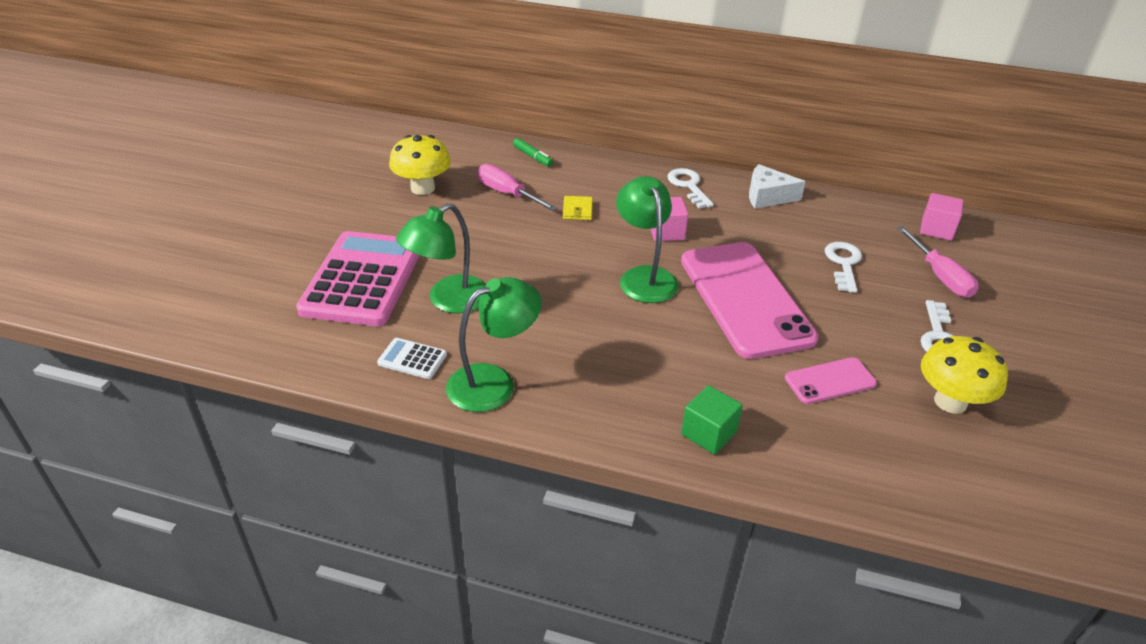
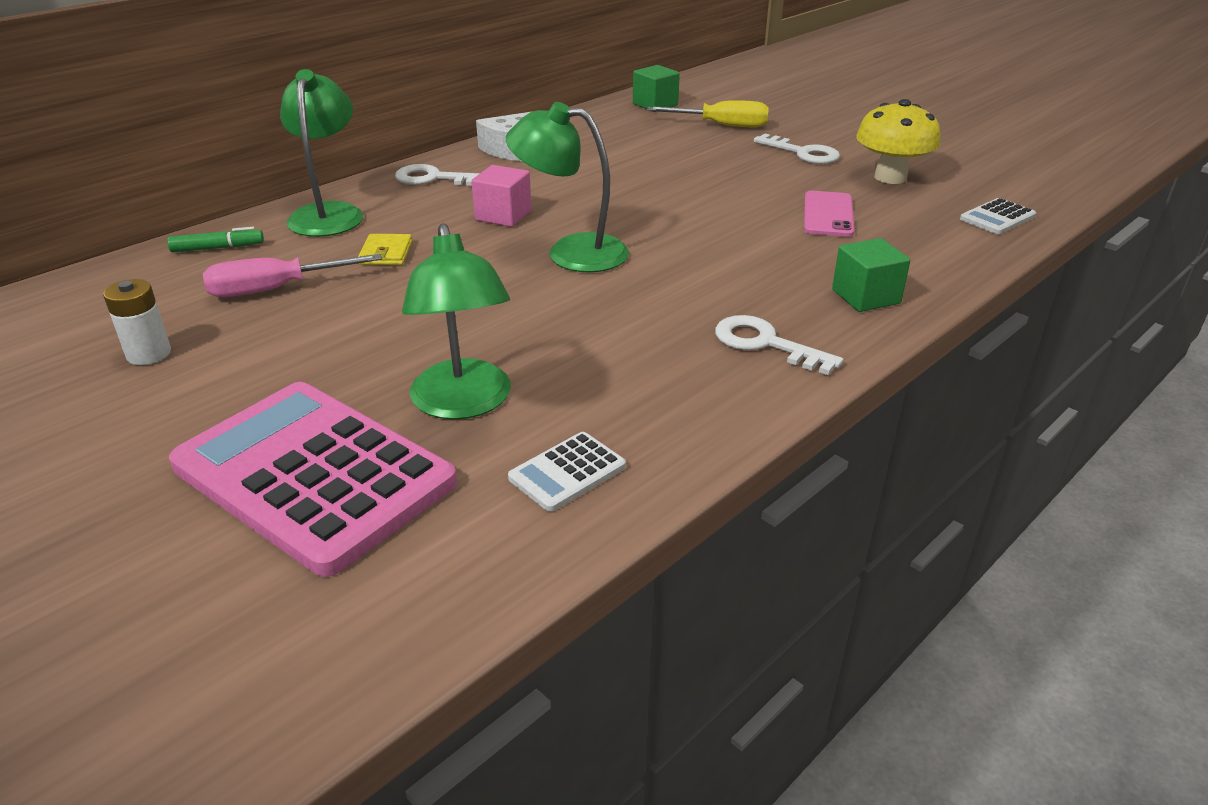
camera: 60 degrees left, 5 degrees down
(422, 188) = (149, 354): yellow mushroom -> white battery
(494, 382) = (677, 412): green lamp -> green lamp (329, 213)
(577, 210) = (386, 253): yellow wallet -> yellow wallet turned 60 degrees clockwise
(745, 299) = (668, 213): pink phone -> none
(843, 264) = (662, 153): white key -> white key (765, 344)
(936, 229) = (655, 104): pink cube -> green cube
(940, 276) = (722, 125): pink screwdriver -> yellow screwdriver
(940, 490) = (997, 218): none -> white calculator

